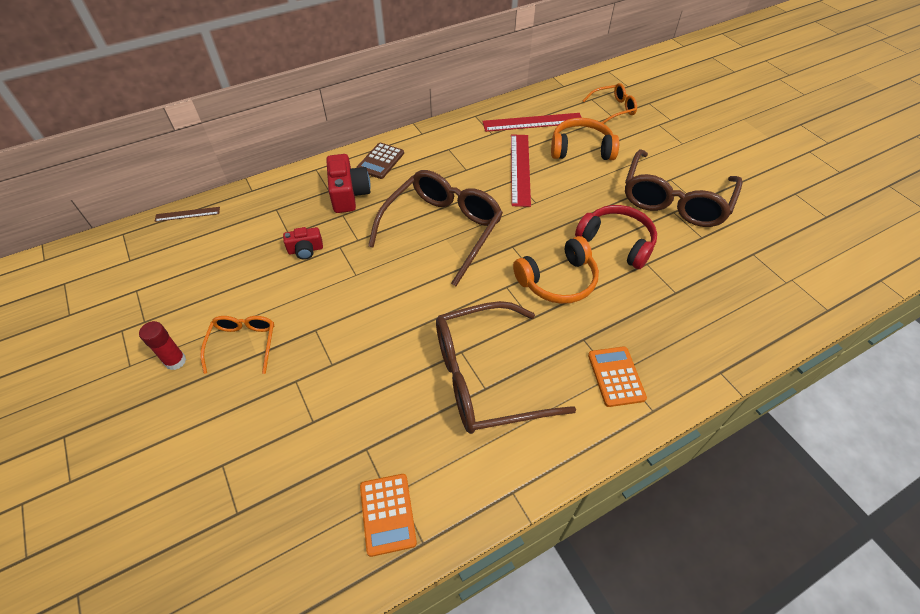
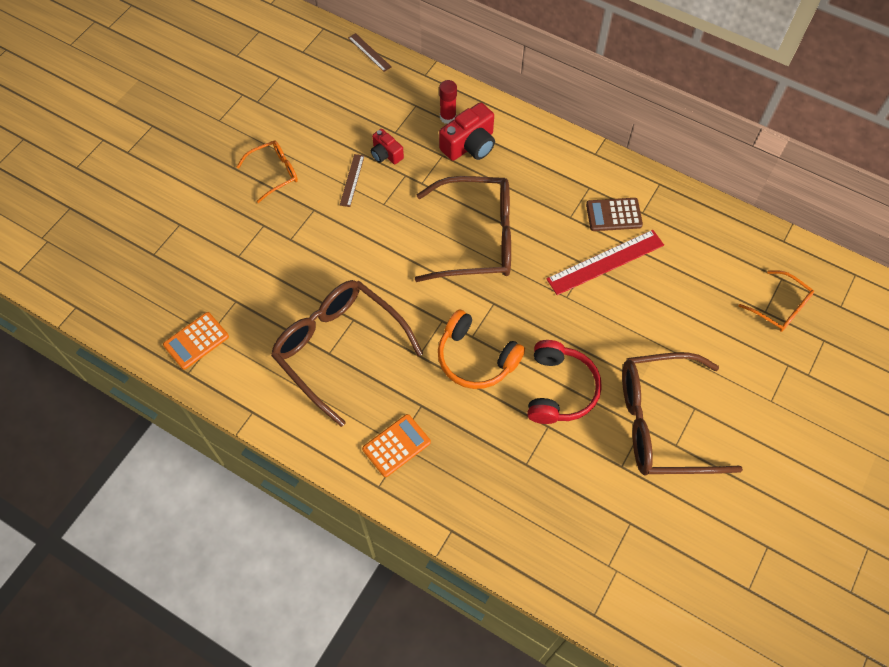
camera: 60 degrees right, 10 degrees up
(175, 361) = (237, 143): red glue stick -> red glue stick (448, 117)
(310, 286) = (352, 180): none -> brown ruler
(380, 161) = (529, 143): brown calculator -> brown calculator (613, 215)
(533, 122) = (690, 240): red ruler -> none
(581, 149) = (680, 304): orange headphones -> none

